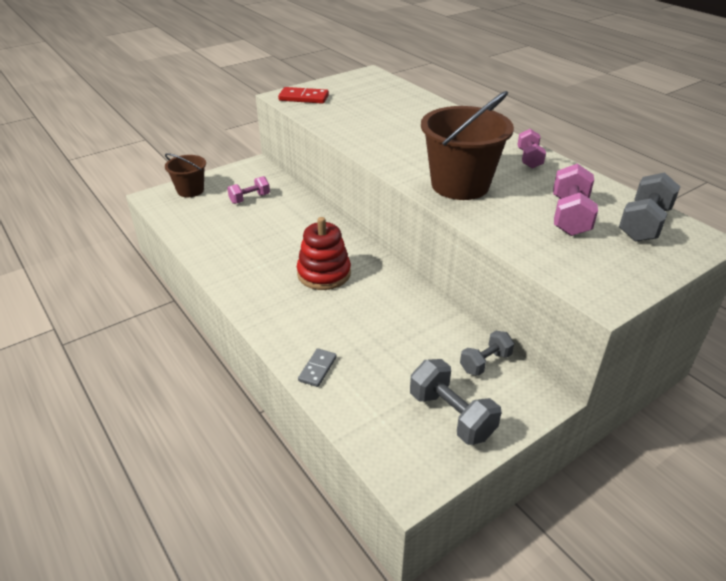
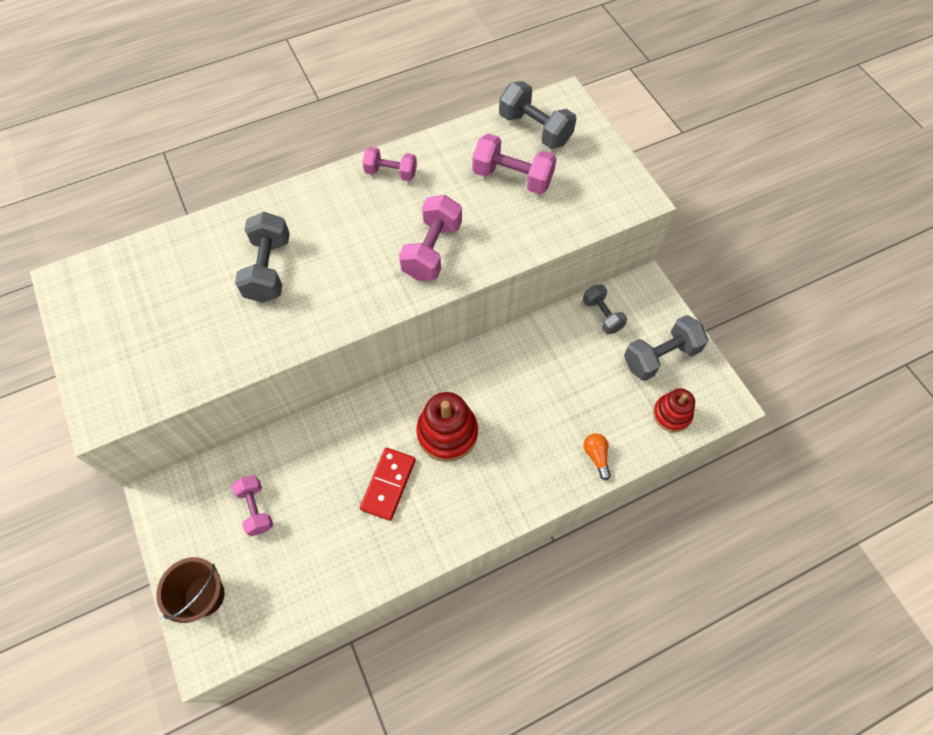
camera: 80 degrees left, 25 degrees up
(304, 98) = (122, 384): red domino -> red domino (388, 484)
(317, 369) = (596, 456): grey domino -> orange light bulb
(380, 429) = (672, 414): none -> red stacking toy
(407, 126) = (269, 269): none -> grey dumbbell
(460, 185) = (432, 250): brown bucket -> pink dumbbell

